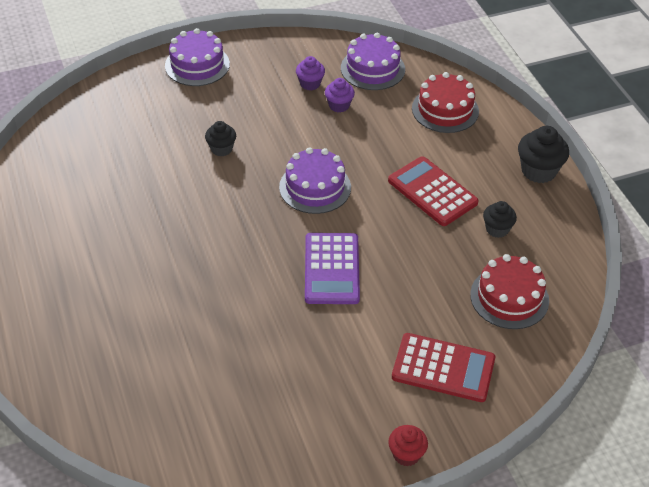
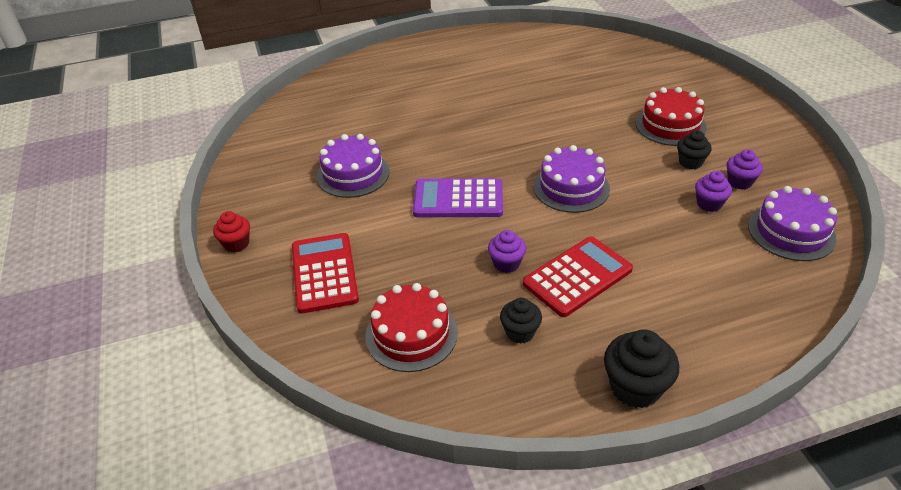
camera: 95 degrees right, 5 degrees down
(197, 65) = (738, 108): purple cake -> purple cake (353, 174)
(221, 149) = (615, 128): black cupcake -> black cupcake (690, 162)
(420, 235) = (506, 263): none -> purple cupcake
(443, 368) = (324, 273): red calculator -> red calculator turned 150 degrees clockwise
(445, 110) = (734, 296): red cake -> red cake (670, 125)

